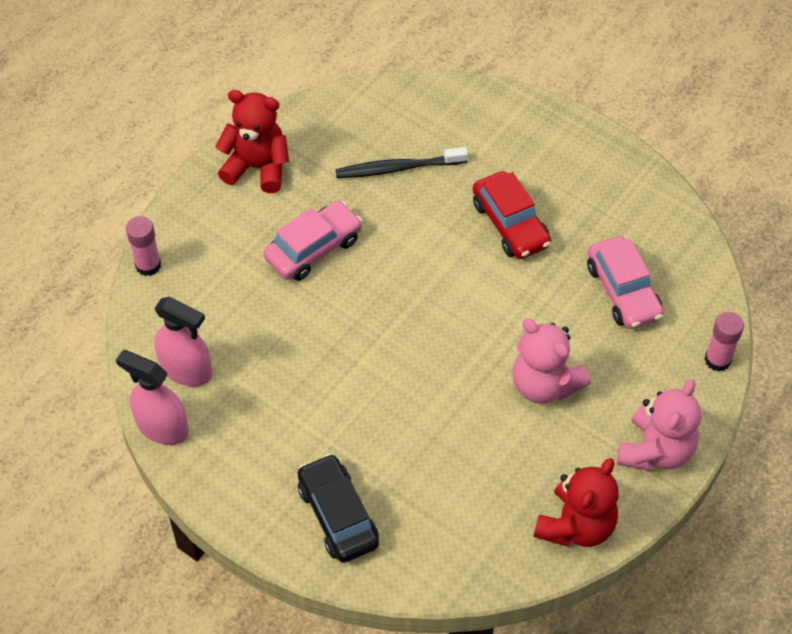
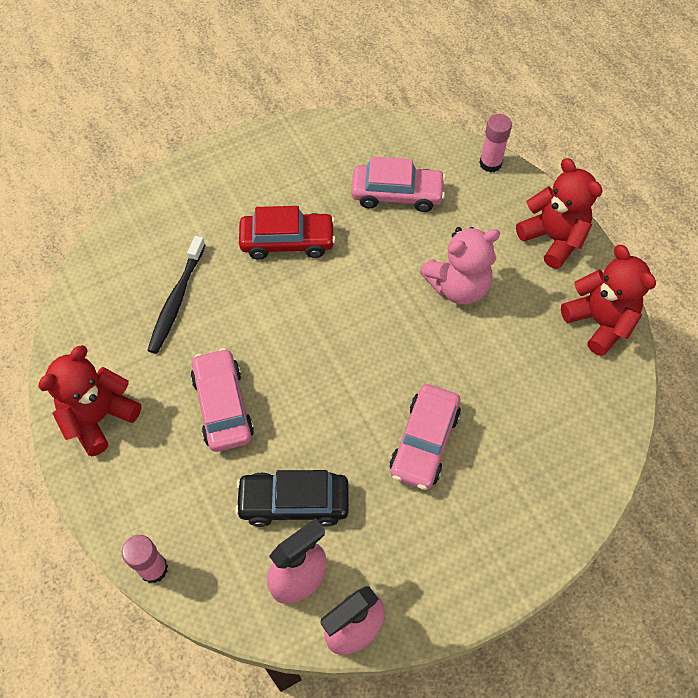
camera: 65 degrees left, 5 degrees up
(338, 515) = (519, 503): black car -> black car (294, 502)
(359, 417) = (424, 442): none -> pink car
(655, 450) = (553, 238): pink teddy bear -> red teddy bear

